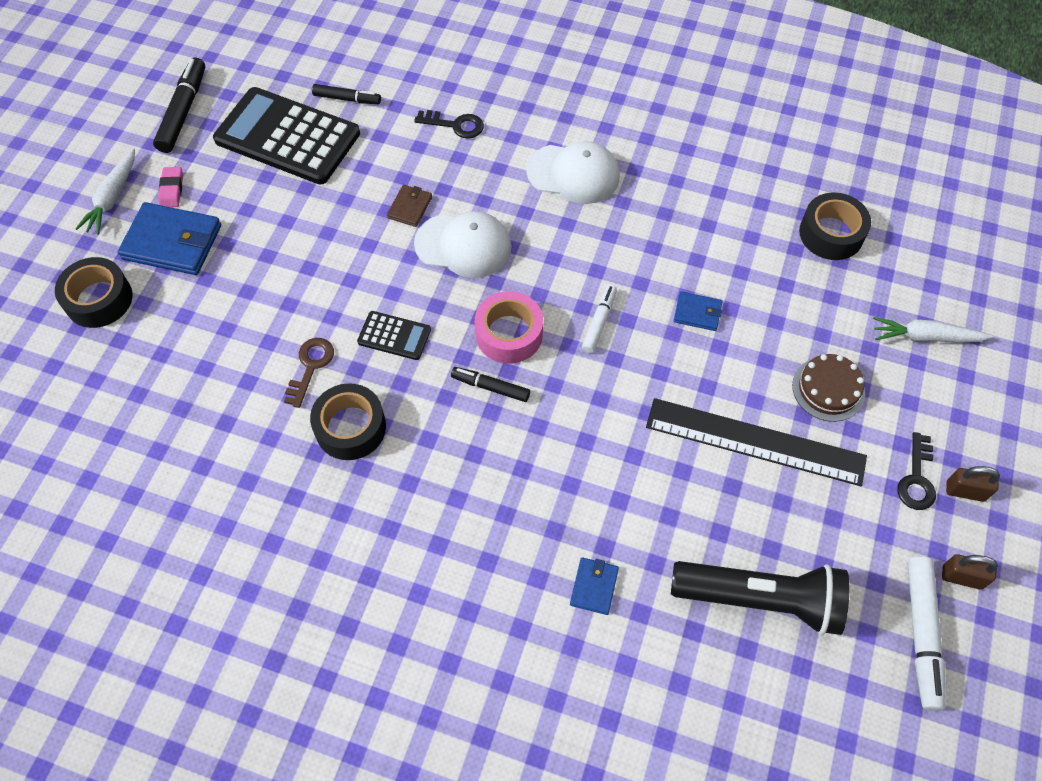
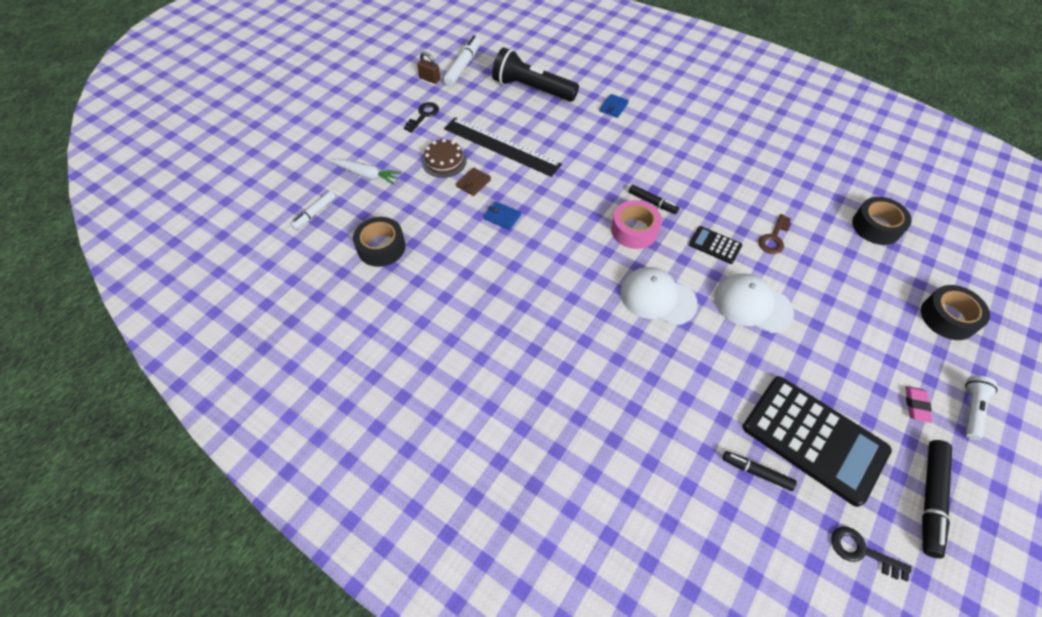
camera: 165 degrees left, 5 degrees down
(112, 198) = (971, 410): white carrot -> white flashlight
(172, 242) = (901, 353): blue wallet -> none
(350, 427) = (745, 199): black tape -> black tape (876, 226)
(410, 207) = (698, 339): brown wallet -> brown wallet (473, 183)
(455, 125) = (650, 413): black key -> black key (862, 551)
(573, 174) = (555, 338): white cap -> white cap (752, 305)
(599, 322) = (570, 225): white marker -> white marker (315, 213)
(965, 491) = (402, 106): brown padlock -> none

